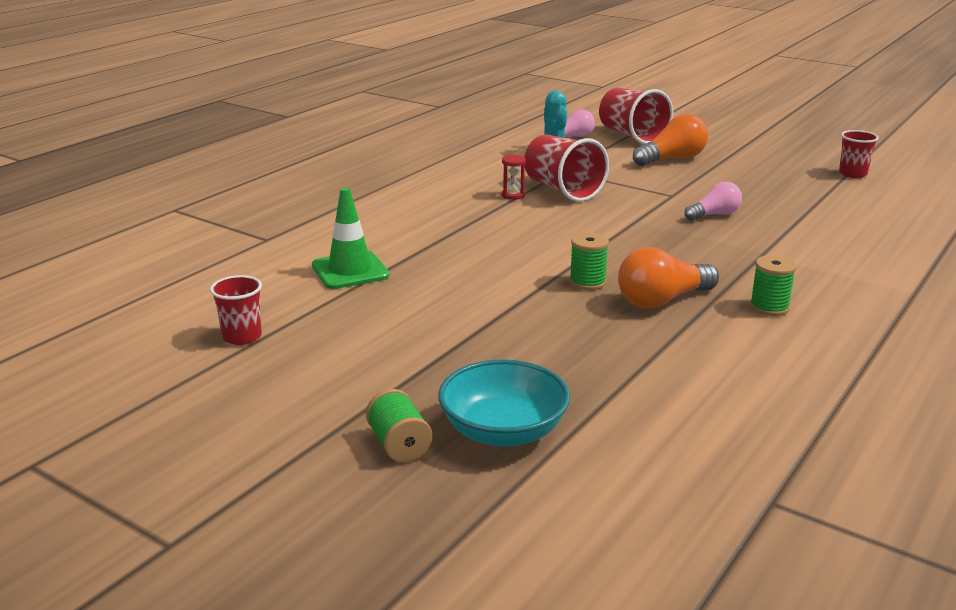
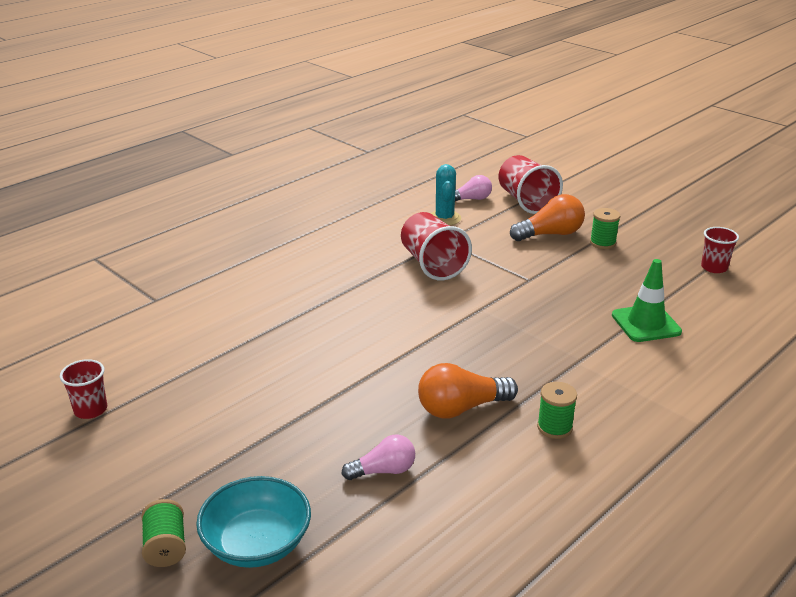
camera: 10 degrees right, 5 degrees up
(350, 271) = (208, 344): green traffic cone -> green traffic cone (646, 323)
(513, 195) = (385, 267): red hourglass -> none
(587, 282) = (405, 379): green spool -> green spool (602, 243)
(714, 215) = (557, 308): pink light bulb -> pink light bulb (383, 471)

